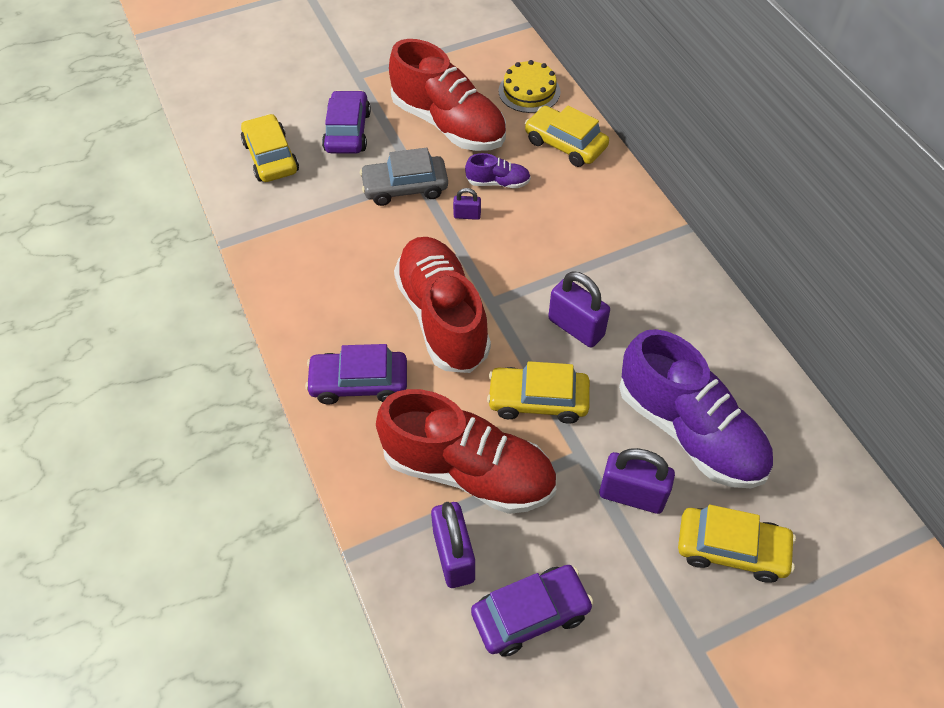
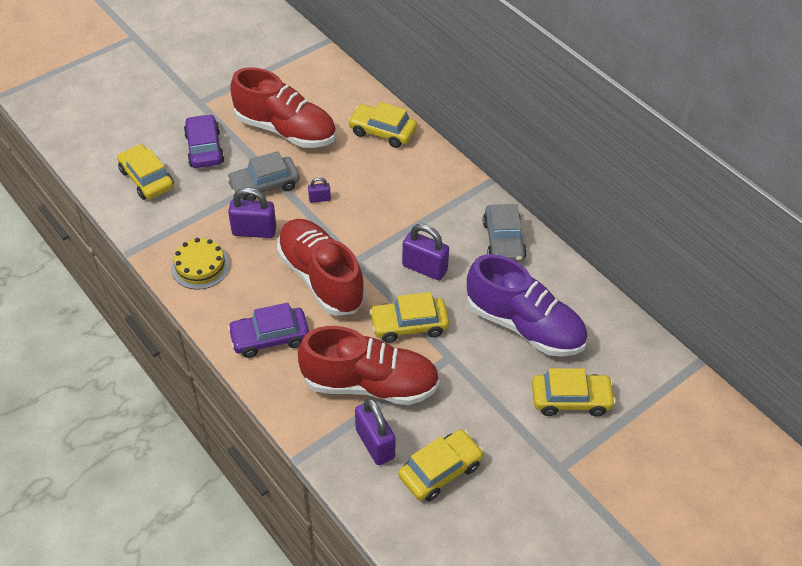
camera: 15 degrees left, 5 degrees down
(498, 182) = (337, 170): purple shoe -> none
(529, 91) = (343, 94): yellow cake -> yellow cake (200, 266)
(530, 614) = (440, 471): purple car -> yellow car
(632, 495) = (493, 377): purple padlock -> purple padlock (254, 231)
(686, 310) = (503, 241): none -> grey car

